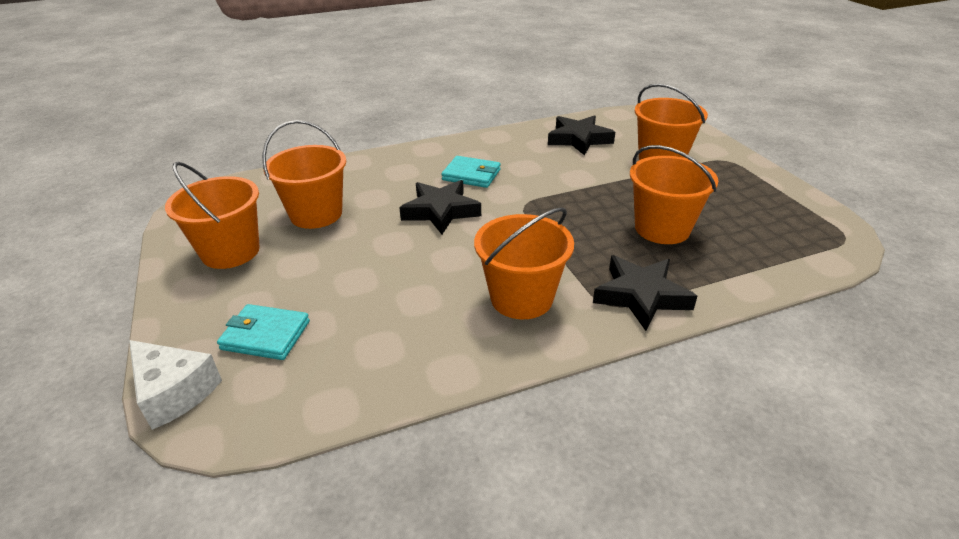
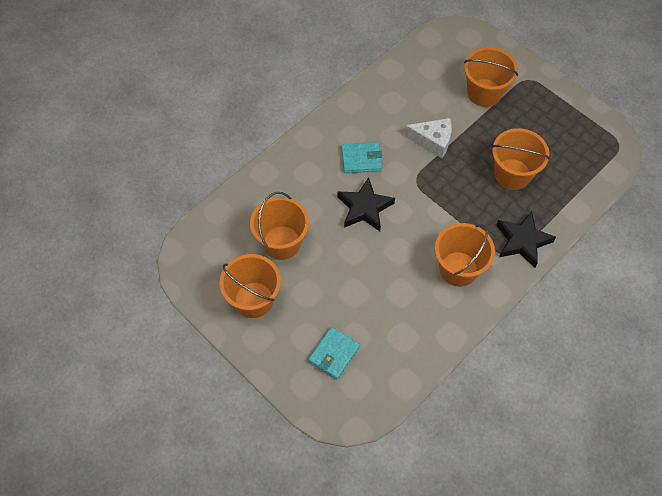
camera: 25 degrees left, 25 degrees up
(174, 392) = (317, 409): white cheese -> white cheese (432, 141)
(266, 335) = (334, 354): turquoise wallet -> turquoise wallet turned 45 degrees counterclockwise
(579, 139) = (415, 85): black star -> none

